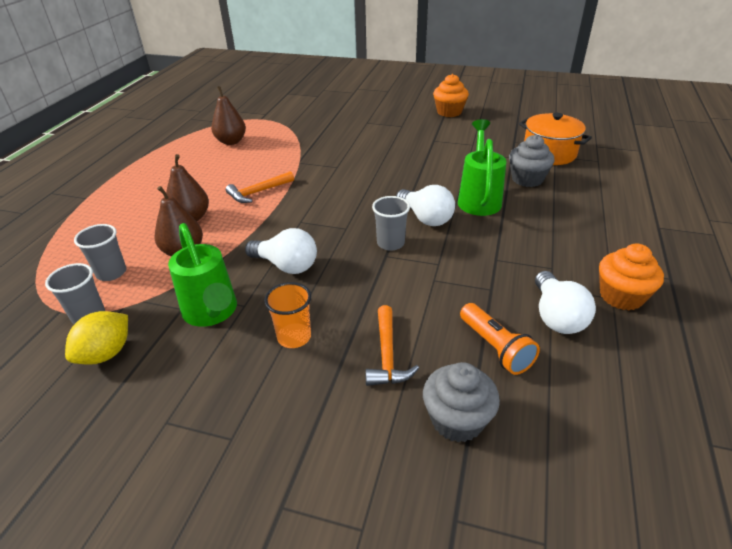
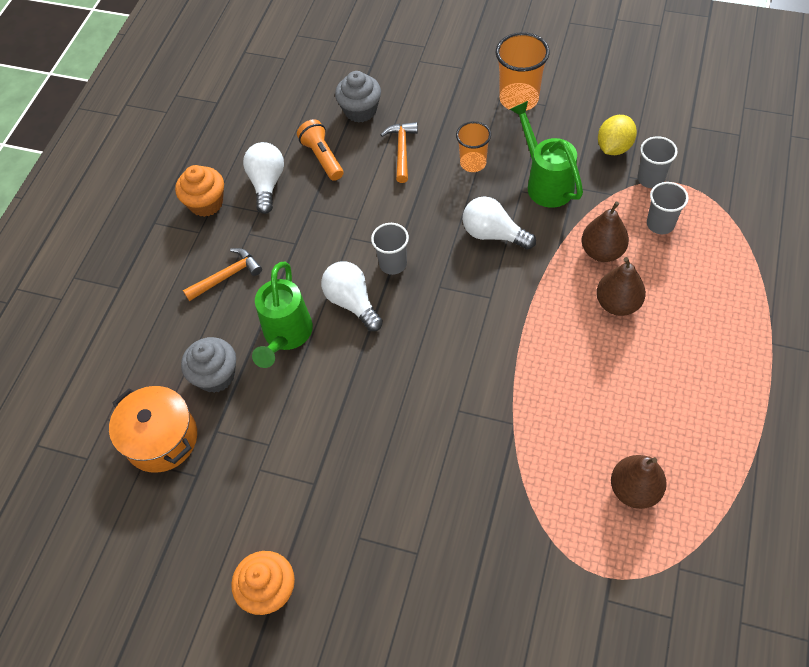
camera: 175 degrees left, 20 degrees up
(203, 434) = (519, 99): none -> orange cup
(258, 192) = (553, 352): orange hammer -> orange hammer (227, 276)

